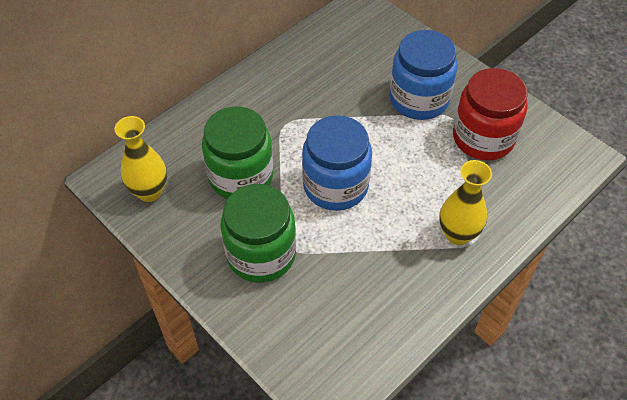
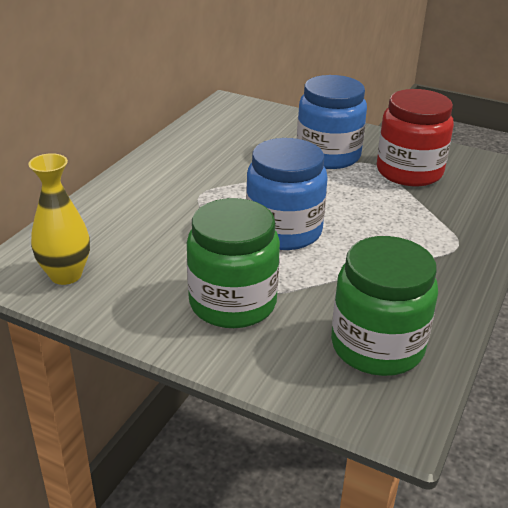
camera: 20 degrees left, 20 degrees down
(241, 176) = (172, 243): green jar -> green jar (377, 346)
(457, 234) = (436, 244): yellow vase -> none

